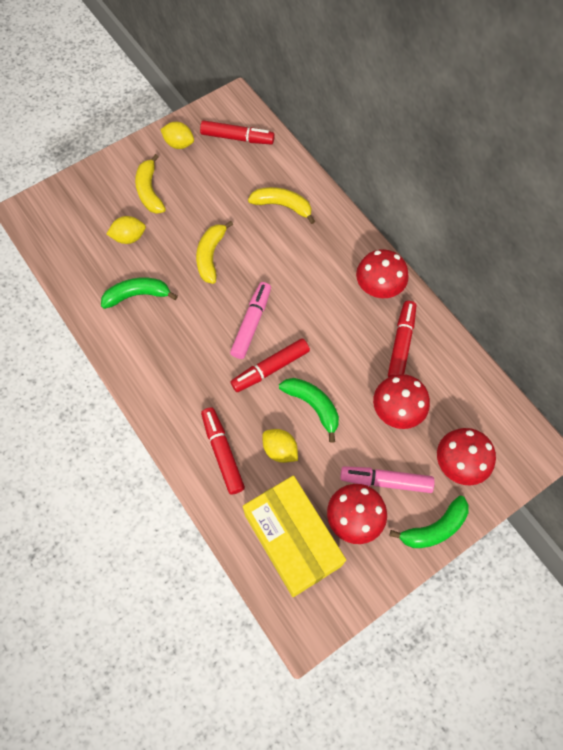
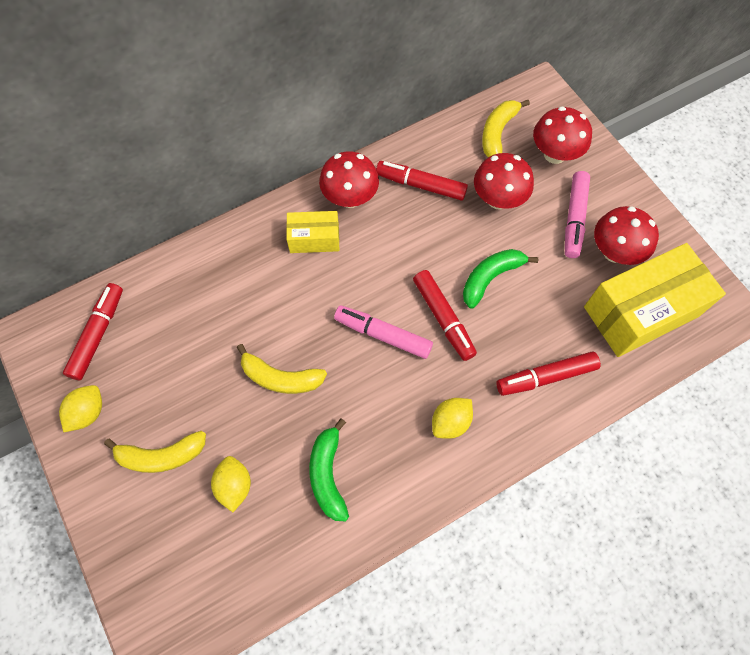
camera: 85 degrees left, 0 degrees up
(280, 450) = (542, 316): yellow lemon -> yellow lemon (450, 422)
(283, 206) = (220, 287): yellow banana -> yellow banana (497, 133)
(334, 265) = (314, 239): none -> yellow box
(434, 528) = (620, 184): green banana -> none

